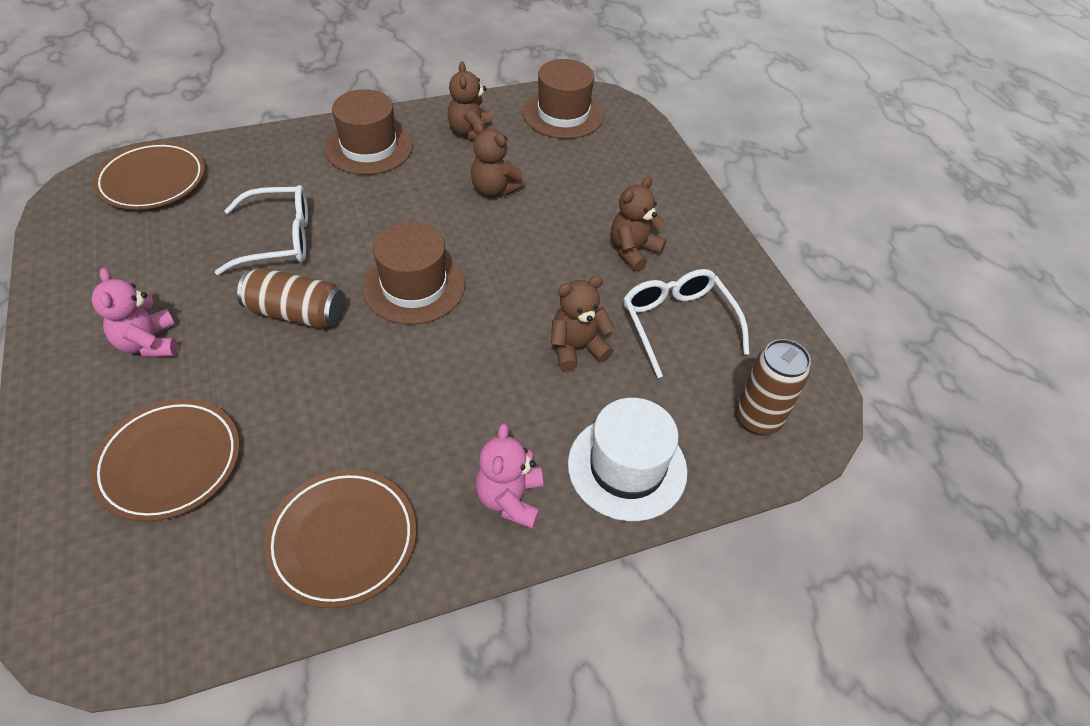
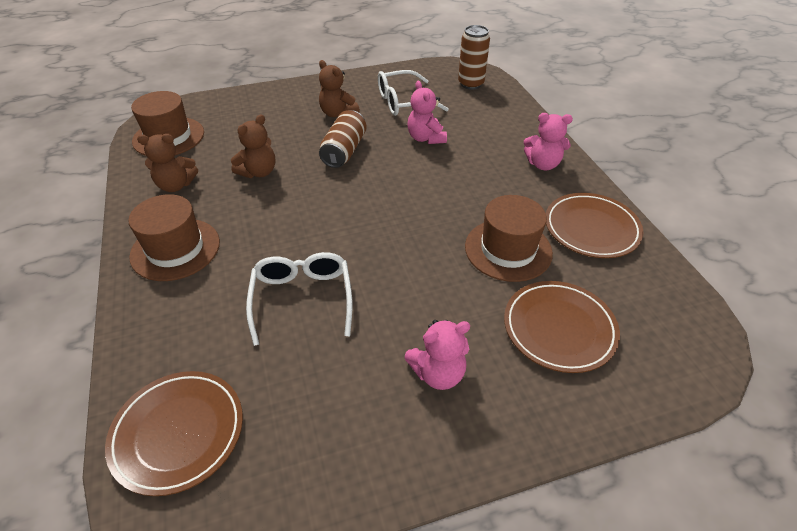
camera: 85 degrees left, 5 degrees down
(296, 313) = (397, 274): brown can -> brown can (344, 151)
(414, 286) = (368, 210): brown hat -> brown hat (508, 249)
(577, 348) = (426, 138): brown teddy bear -> pink teddy bear
(627, 467) = (511, 125): white hat -> none

